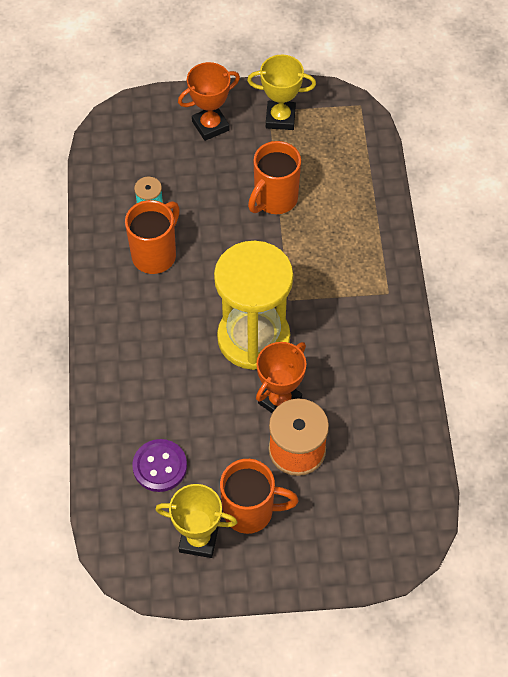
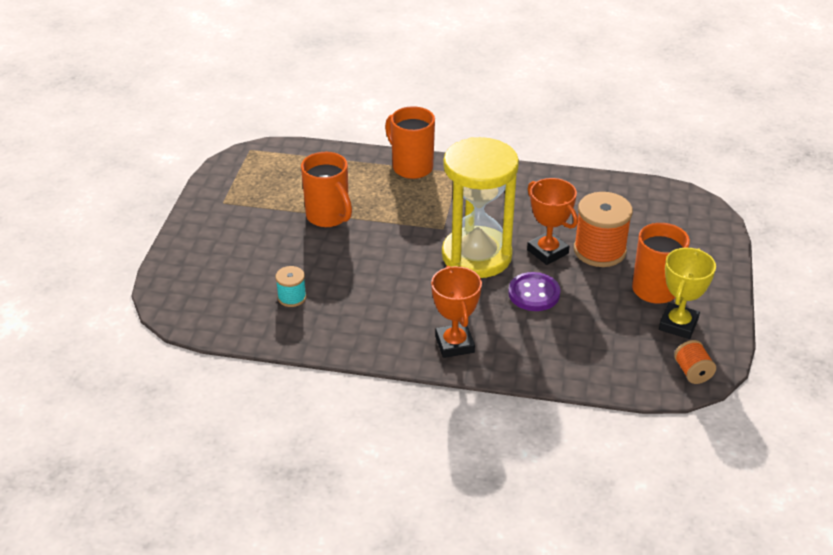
camera: 75 degrees left, 20 degrees down
(131, 559) = (692, 372): none -> orange spool
(155, 254) = (356, 303): orange mug -> orange mug (411, 167)
(160, 466) = (597, 338): purple button -> purple button (534, 293)
(210, 126) = (218, 241): orange trophy -> orange trophy (454, 344)
(280, 118) = (236, 197): yellow trophy -> none

